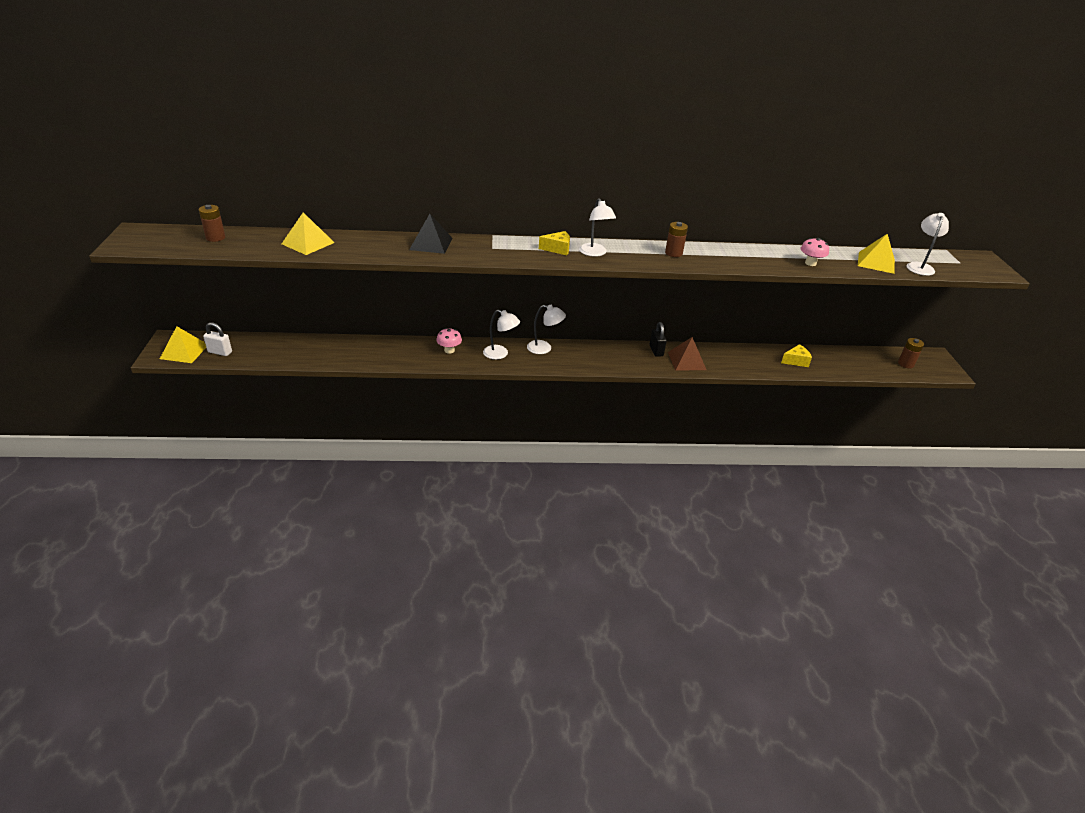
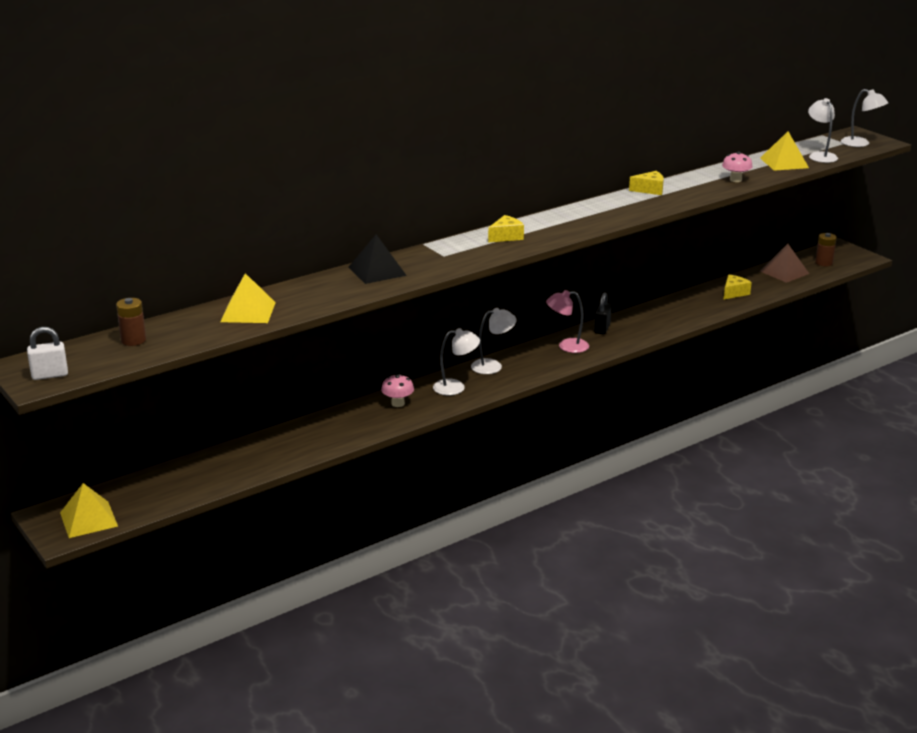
camera: 30 degrees left, 10 degrees down
(220, 352) = (135, 503): white padlock -> white padlock (50, 375)
(595, 253) = (545, 229): white lamp -> white lamp (860, 144)
(614, 354) = (567, 346): none -> pink lamp
(656, 351) = (602, 329): black padlock -> black padlock turned 60 degrees clockwise
(673, 253) = (613, 207): brown battery -> none
(686, 361) = (640, 327): brown pyramid -> brown pyramid (784, 272)
(724, 249) = (650, 190): none -> yellow cheese

